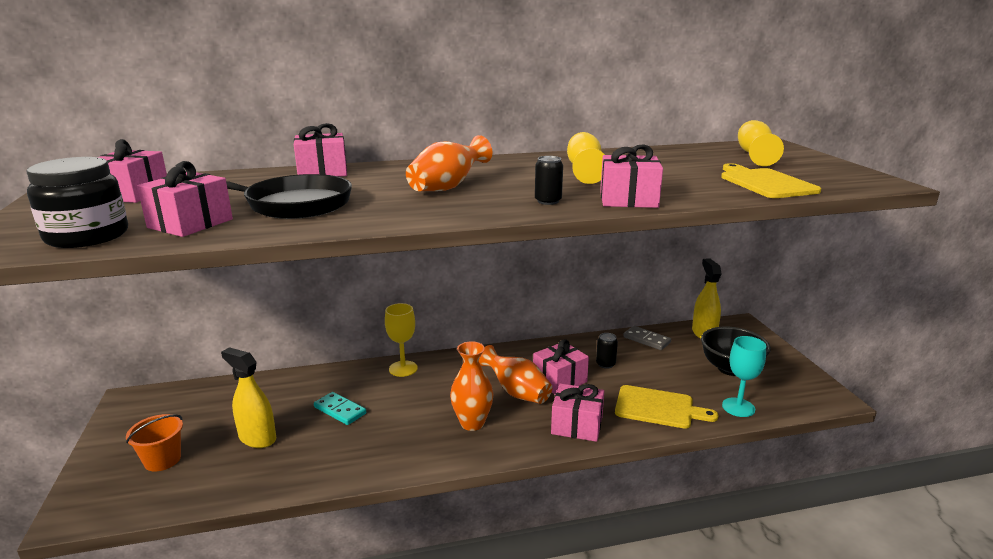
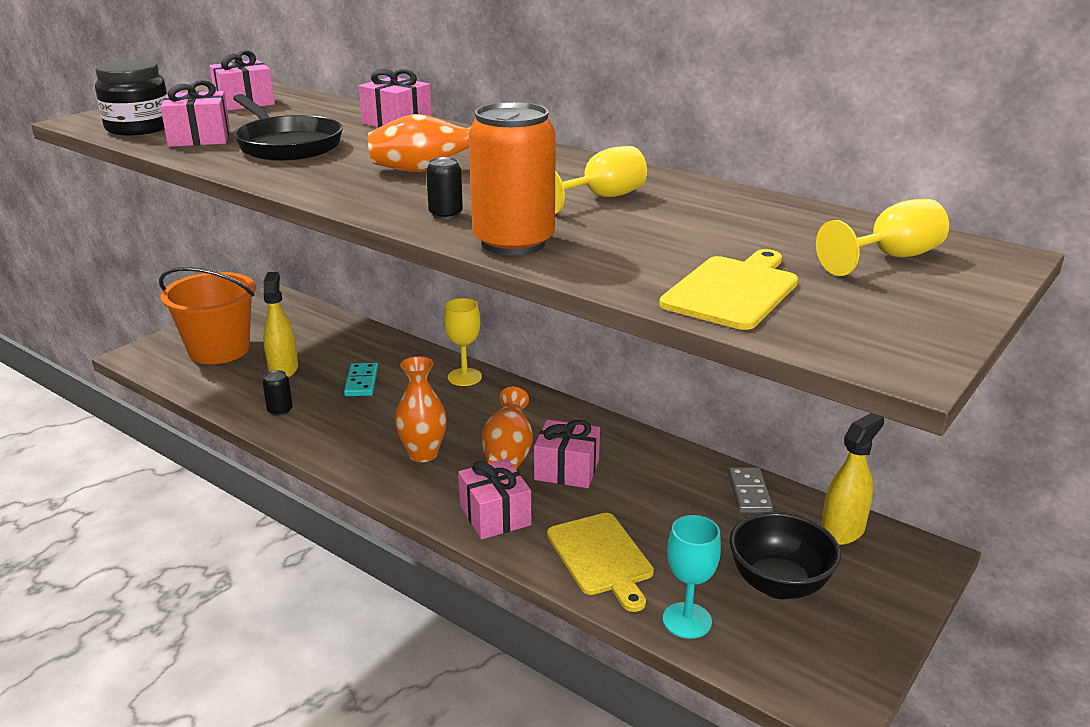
camera: 50 degrees right, 5 degrees up
(162, 460) = (219, 350): orange bucket -> orange bucket, size x1.90
(605, 364) = (645, 485): black can -> black can (280, 410)
(628, 200) = (513, 242): pink gift -> orange can

